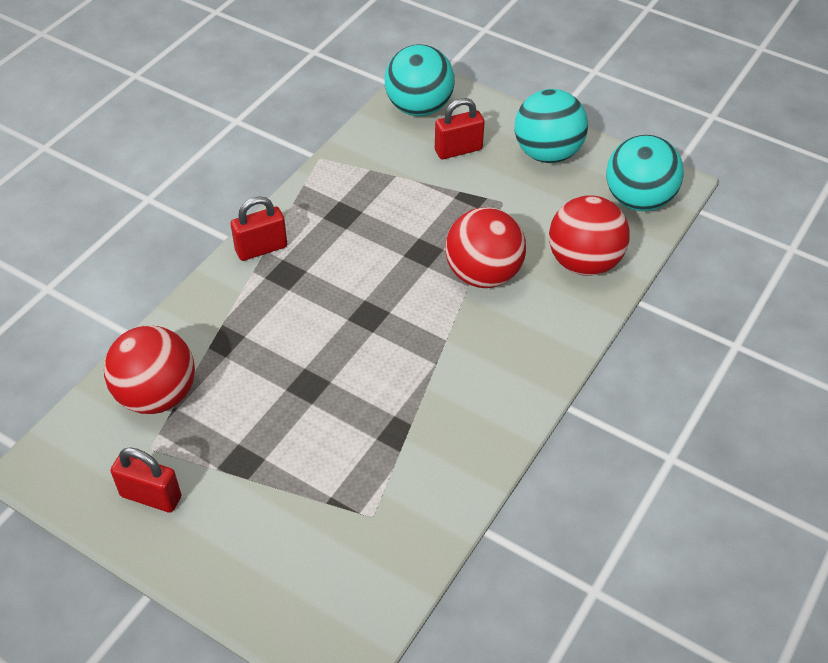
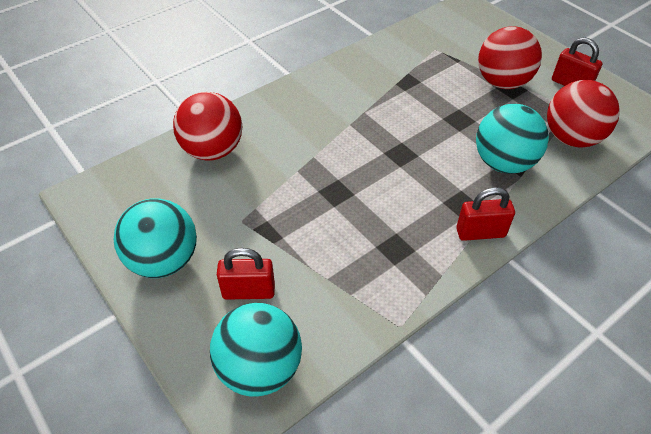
camera: 160 degrees left, 0 degrees up
(483, 274) = (297, 161): red ball -> red ball (502, 82)
(638, 200) = (125, 189): turquoise ball -> turquoise ball (503, 163)

